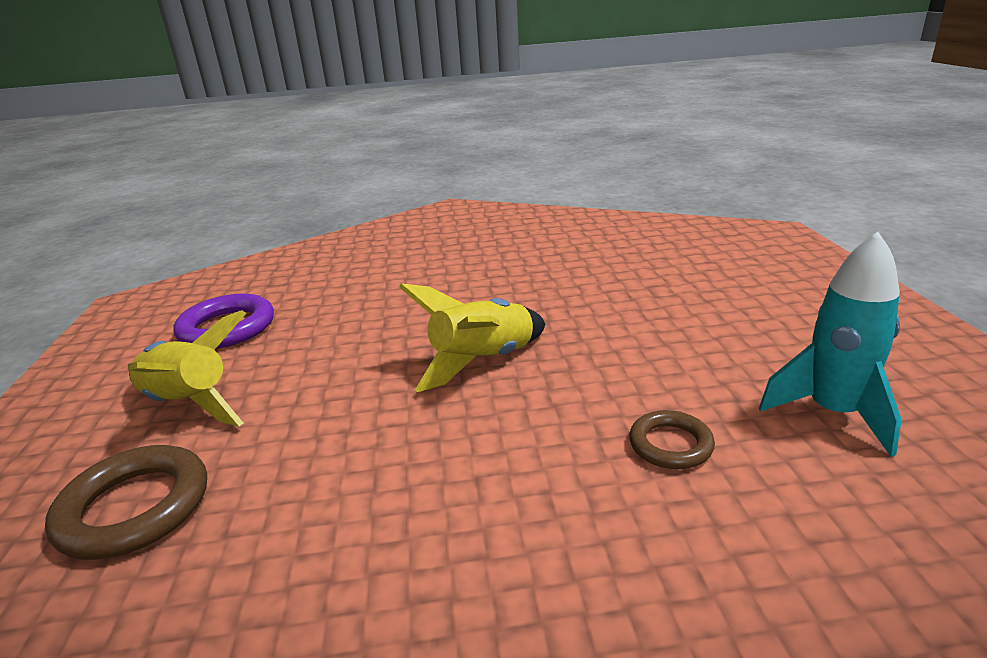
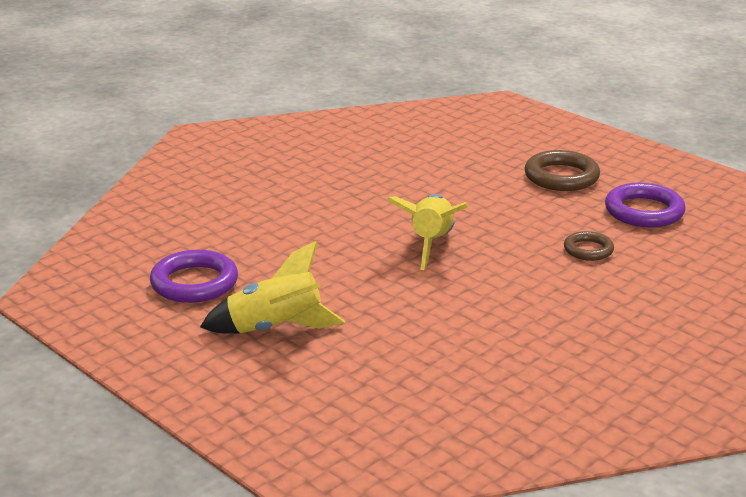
camera: 40 degrees left, 0 degrees up
(134, 508) = (355, 376): brown ring -> brown ring (561, 177)
(833, 413) = (644, 211): turquoise rocket -> purple ring

